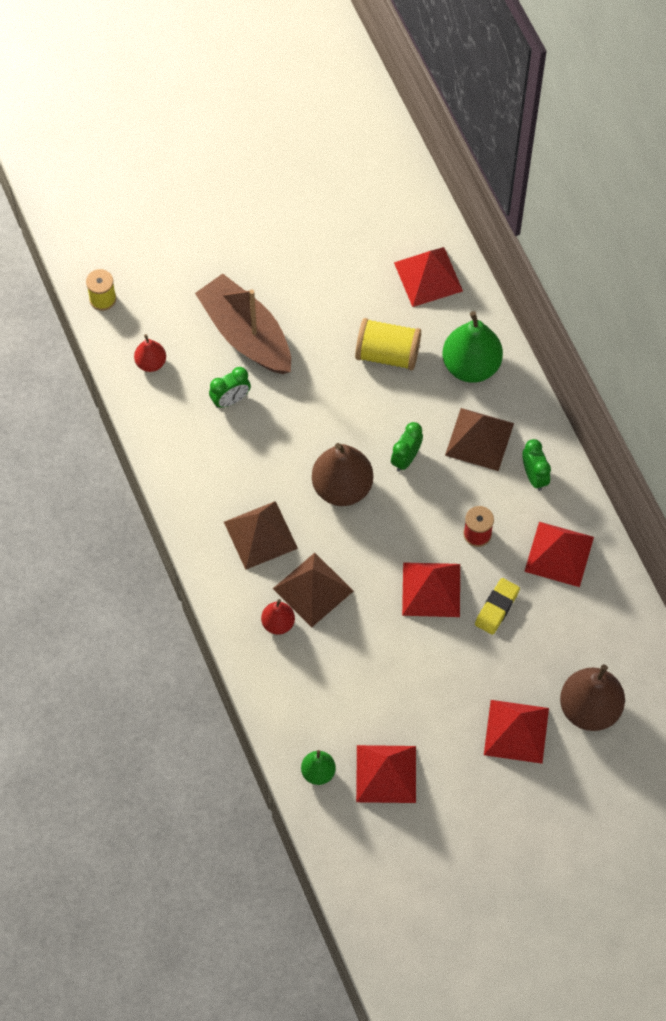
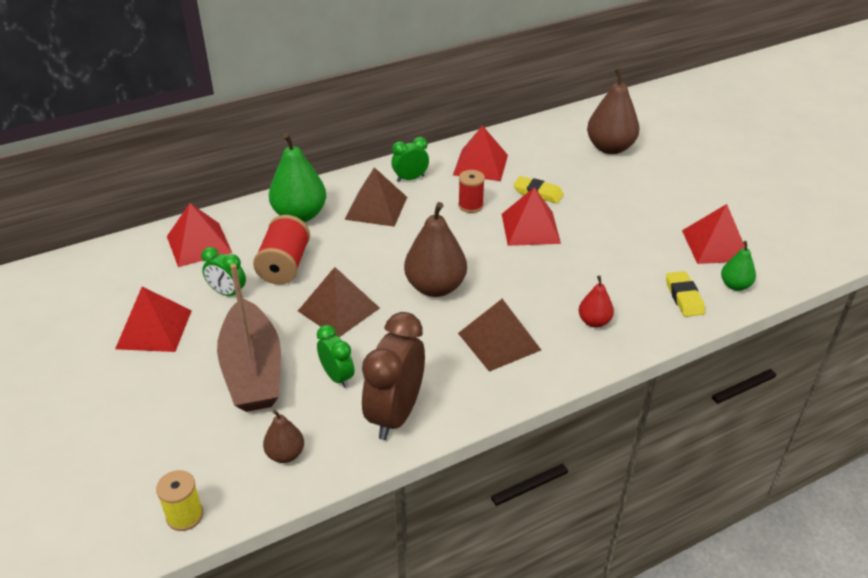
camera: 95 degrees left, 25 degrees down
(151, 362) = (285, 454): red pear -> brown pear
(182, 443) = (395, 414): none -> brown clock
(246, 334) = (252, 370): brown boat -> brown boat turned 60 degrees counterclockwise
(305, 716) = (684, 297): none -> yellow eraser
(313, 589) = (551, 300): brown pyramid -> brown pyramid (338, 309)
(387, 354) = (284, 265): yellow spool -> red spool
(406, 458) = (399, 249): green clock -> green clock (227, 293)
(516, 731) = (644, 180): red pyramid -> red pyramid (154, 329)

